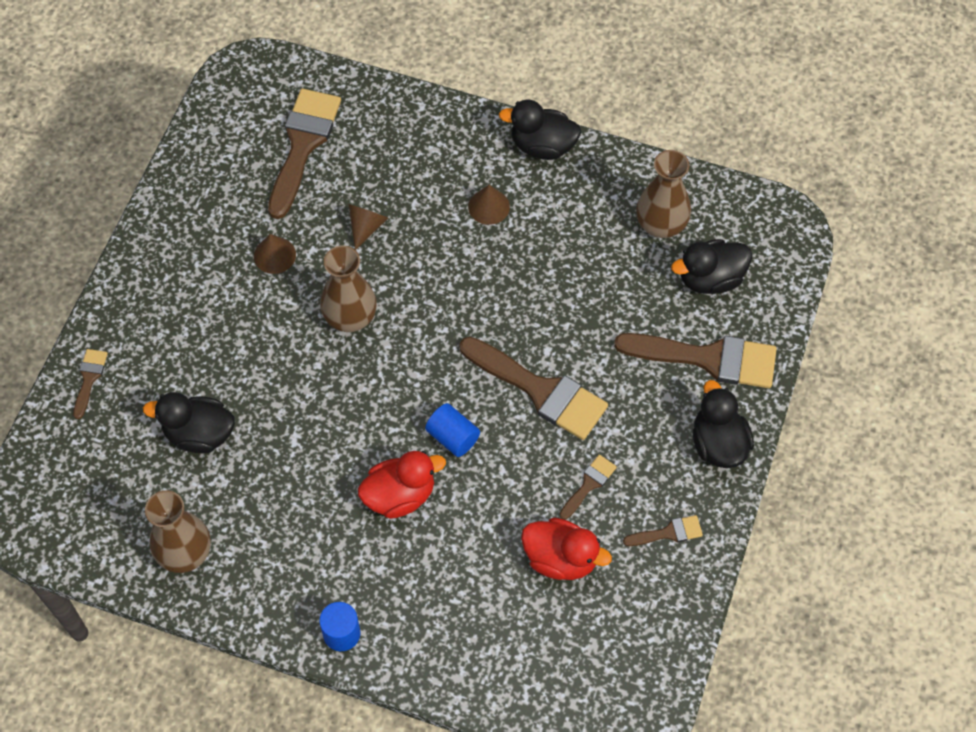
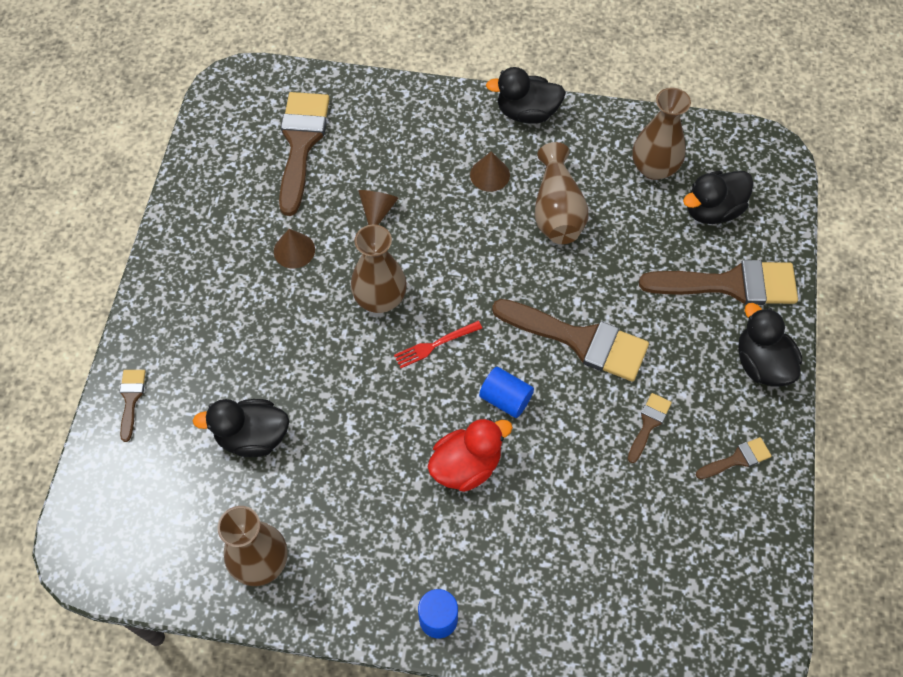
camera: 10 degrees left, 0 degrees up
(395, 372) = (435, 345): none -> red fork
(549, 255) = (557, 211): none -> brown vase
(561, 558) = (639, 503): red duck -> none

